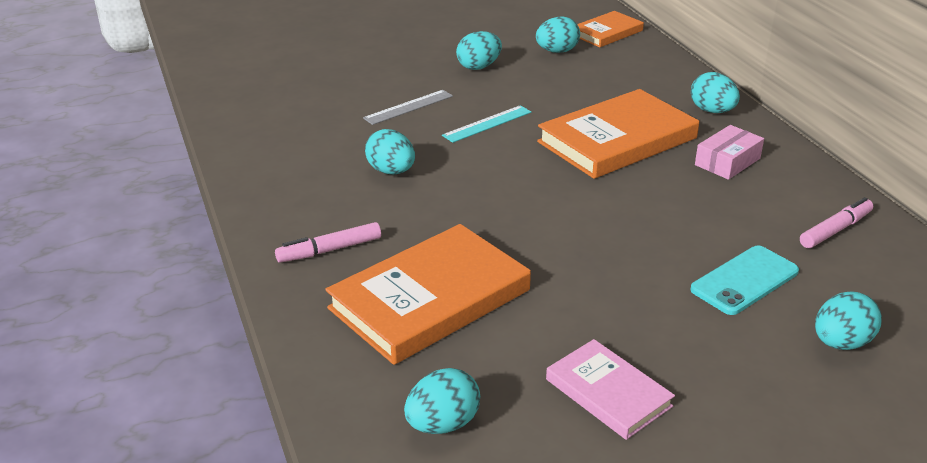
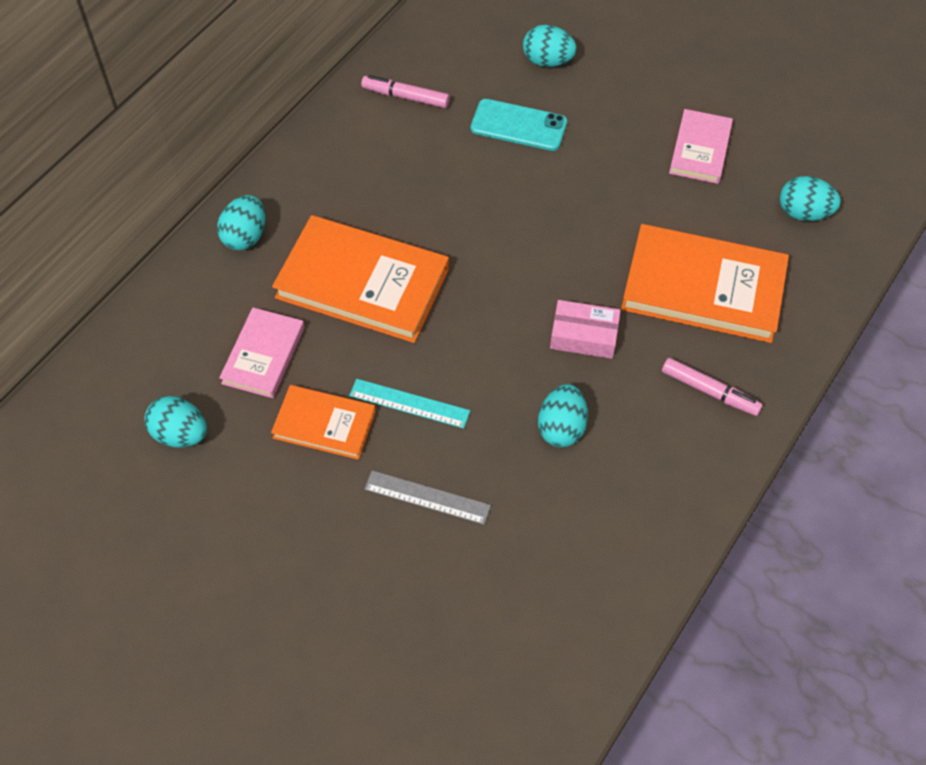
camera: 125 degrees left, 25 degrees up
(478, 67) = (278, 490): turquoise egg -> none
(590, 89) = (263, 355): none -> pink book
(606, 32) = (88, 410): orange book -> orange book (324, 424)
(727, 162) = (343, 191): pink box -> pink box (584, 336)

